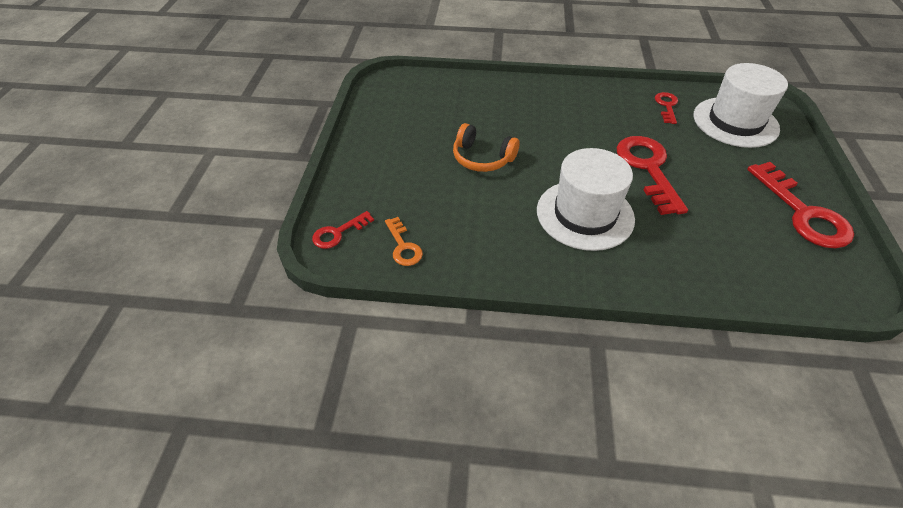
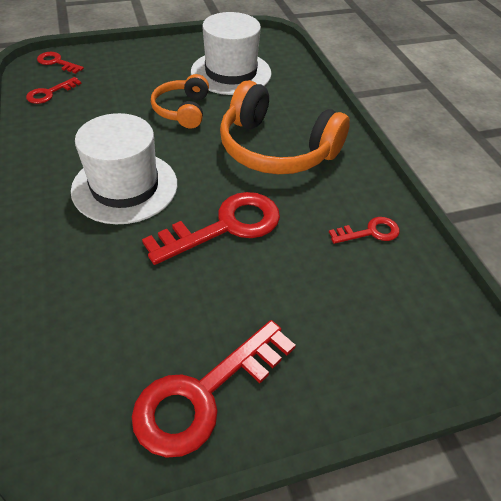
camera: 65 degrees right, 0 degrees up
(403, 246) = (49, 93): orange key -> red key
(561, 120) = (276, 149): none -> orange headphones
(735, 122) = (383, 308): white hat -> white hat (231, 72)

